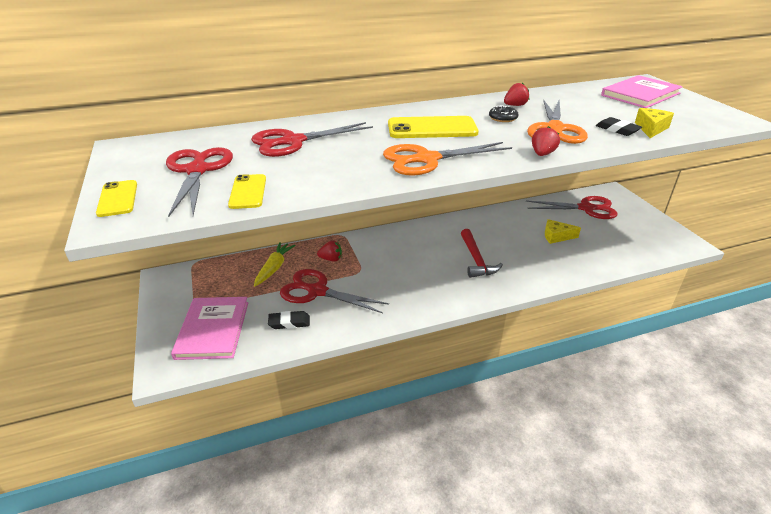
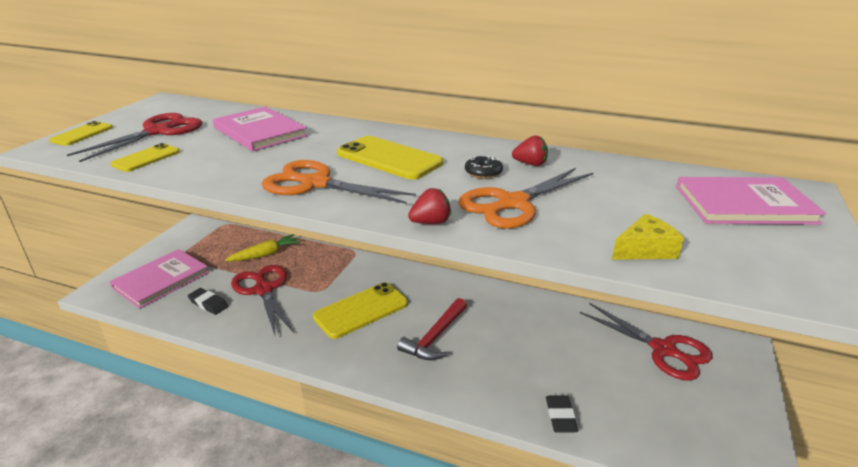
camera: 40 degrees right, 5 degrees down
(293, 142) = (260, 132): red scissors -> pink book
(331, 259) = (314, 268): red strawberry -> none
(408, 268) = (361, 310): none -> yellow phone
(556, 236) = (566, 361): yellow cheese -> none
(617, 130) = (591, 233): black eraser -> black eraser (560, 417)

